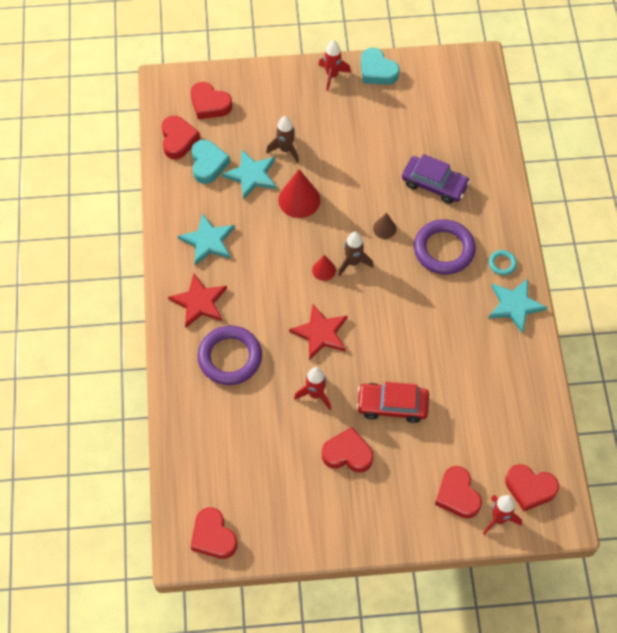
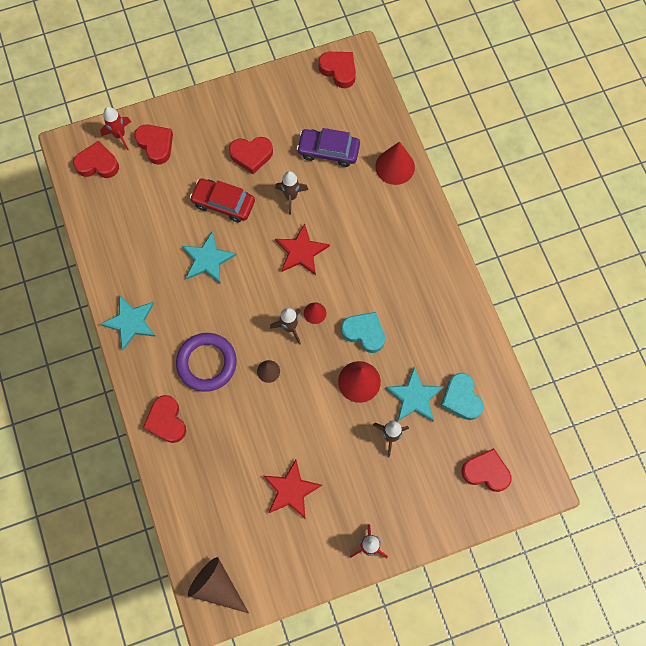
camera: 165 degrees right, 10 degrees up
(178, 140) = (501, 419): red heart -> red heart (166, 421)
(189, 400) = (395, 166): none -> red cone
(199, 302) = (417, 253): red star -> red star (291, 490)
(208, 241) = (431, 315): turquoise star -> turquoise star (207, 259)
(230, 357) = (373, 210): purple ring -> none
(315, 394) = (291, 197): red rocket -> brown rocket
(377, 71) = (321, 566): turquoise heart -> turquoise heart (364, 333)
(392, 405) = (223, 203): red car -> red car turned 150 degrees counterclockwise
(434, 184) = (229, 434): purple car -> purple car (328, 151)
(469, 77) = (217, 586): none -> brown cone
(502, 264) = (148, 362): turquoise ring -> none

